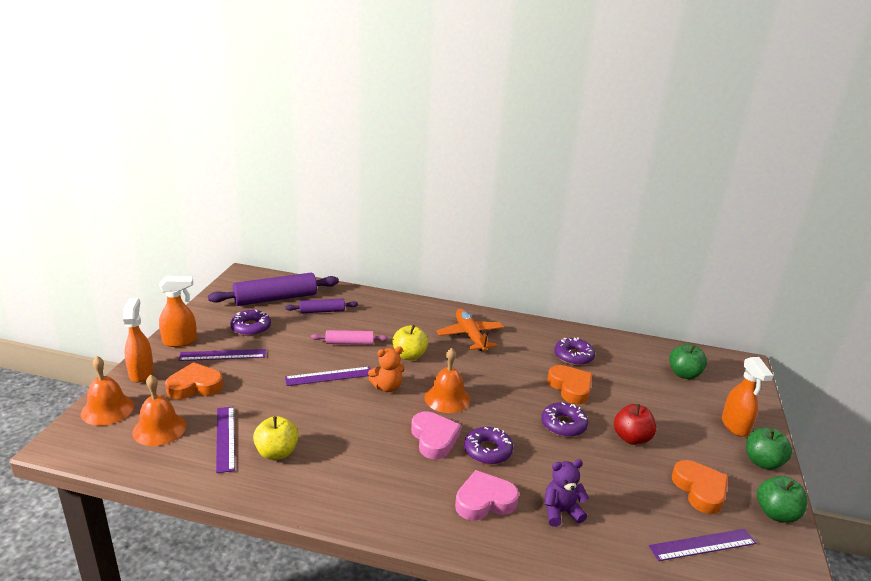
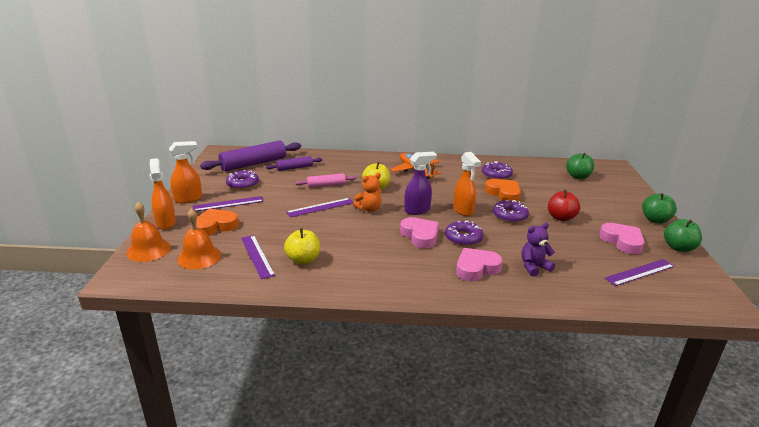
camera: 10 degrees left, 0 degrees up
(447, 398) = (417, 210): orange bell -> purple spray bottle
(700, 490) = (622, 241): orange heart -> pink heart
(735, 426) = (627, 202): orange spray bottle -> orange spray bottle (463, 210)

